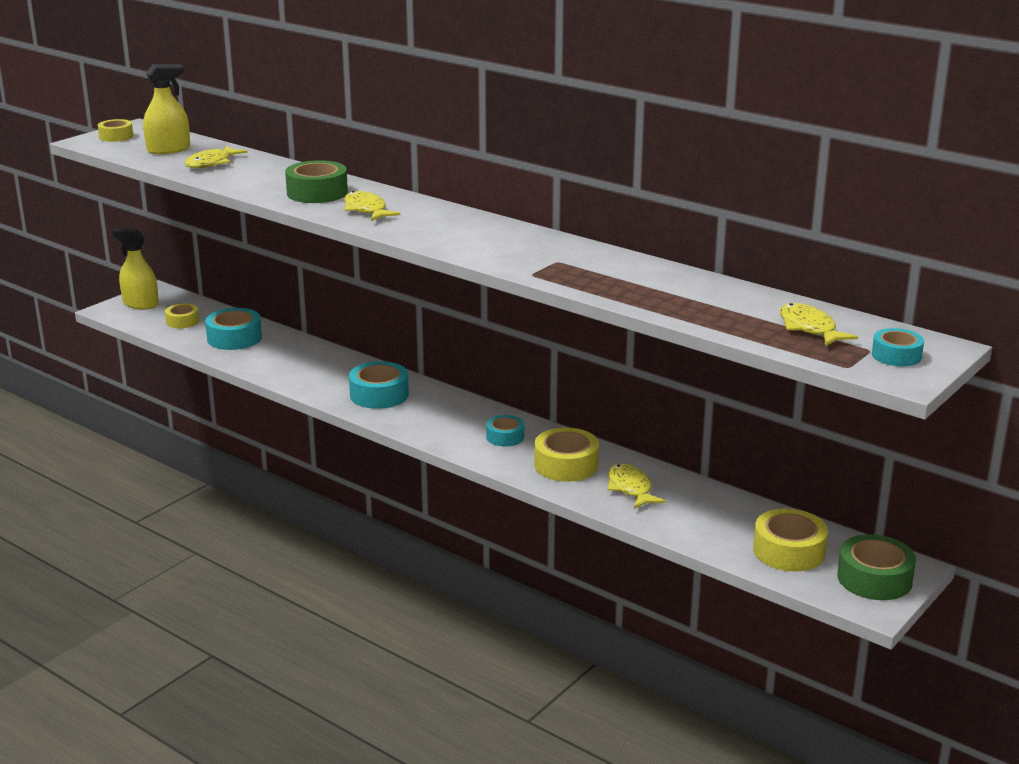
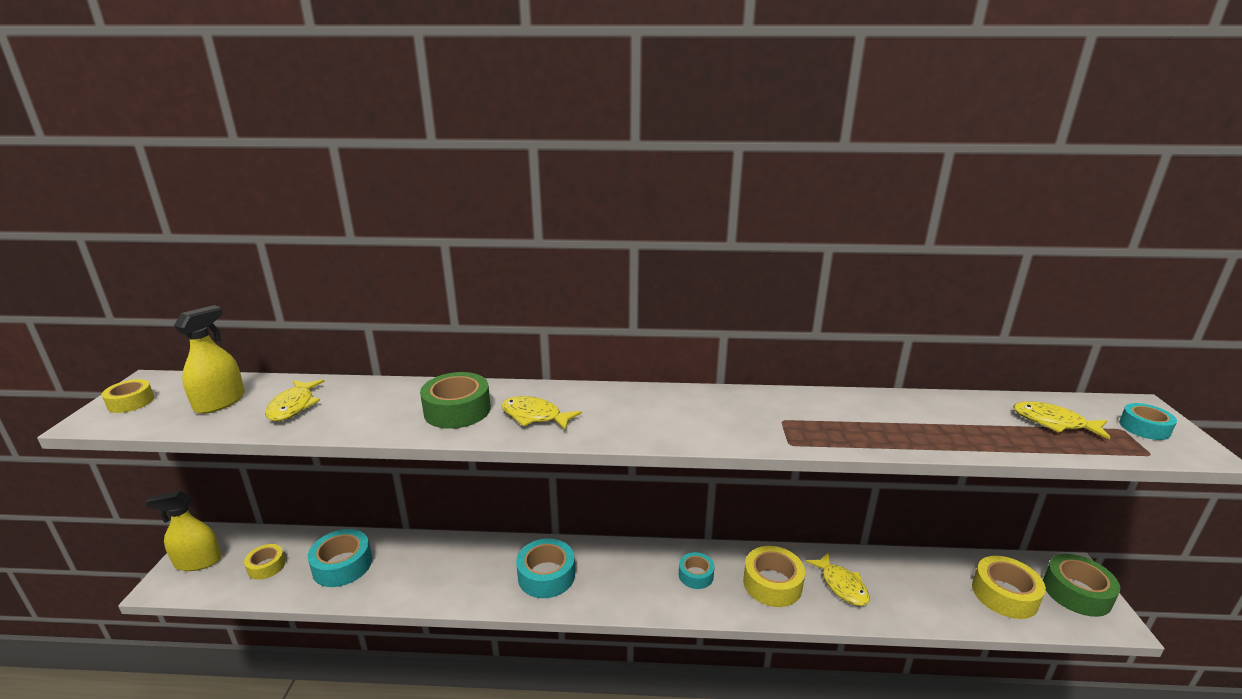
camera: 35 degrees left, 0 degrees up
(630, 488) = (841, 585): yellow fish -> yellow fish turned 150 degrees counterclockwise

